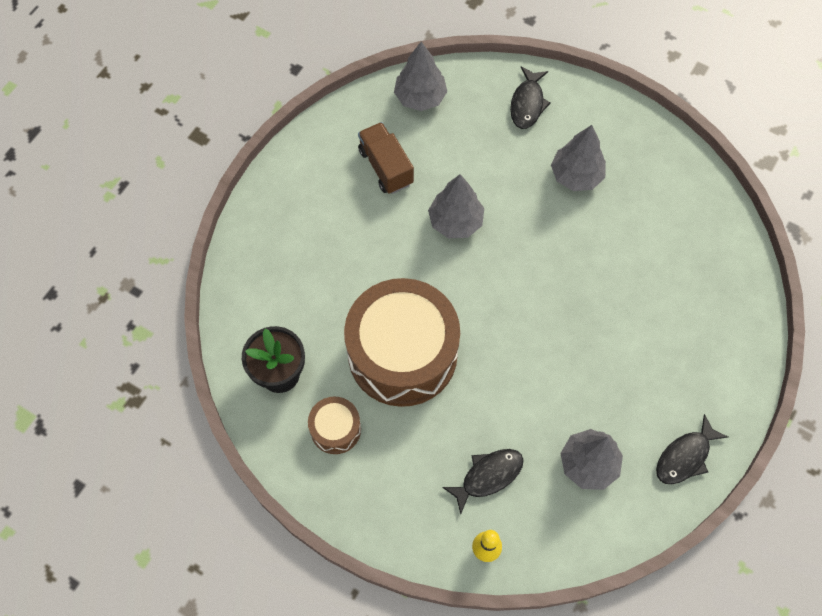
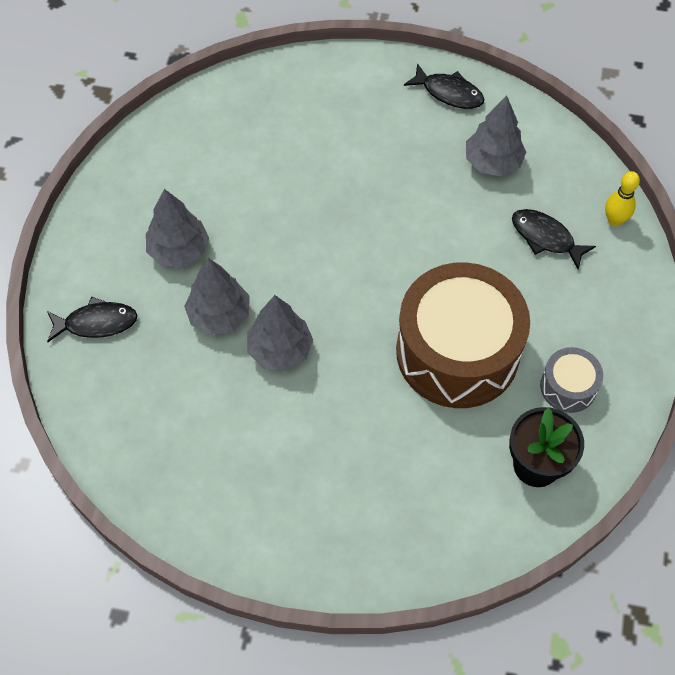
camera: 110 degrees left, 5 degrees down
(335, 429) = (568, 386): brown drum -> grey drum
(385, 167) = (234, 447): brown truck -> none
(420, 97) = (122, 442): grey tree -> grey tree (219, 315)

